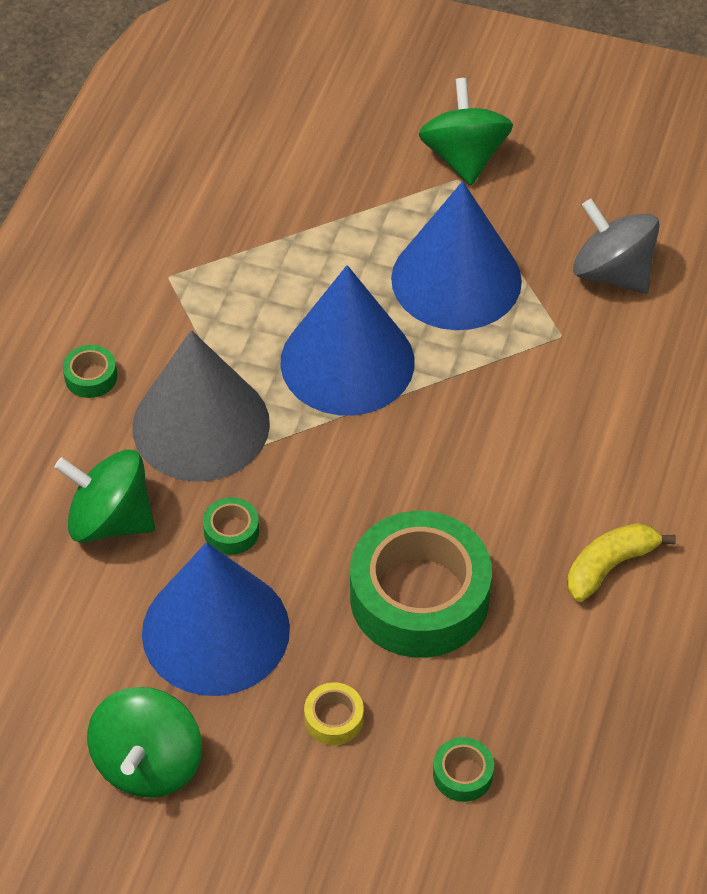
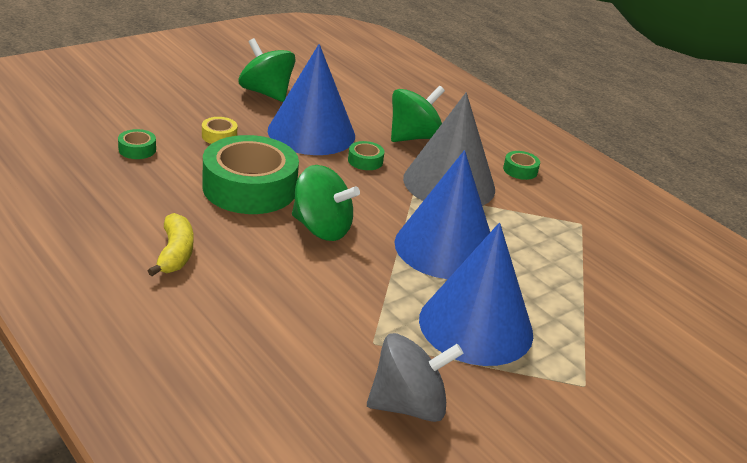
camera: 120 degrees right, 20 degrees down
(464, 158) = (608, 402): green spinning top -> green spinning top (321, 228)

